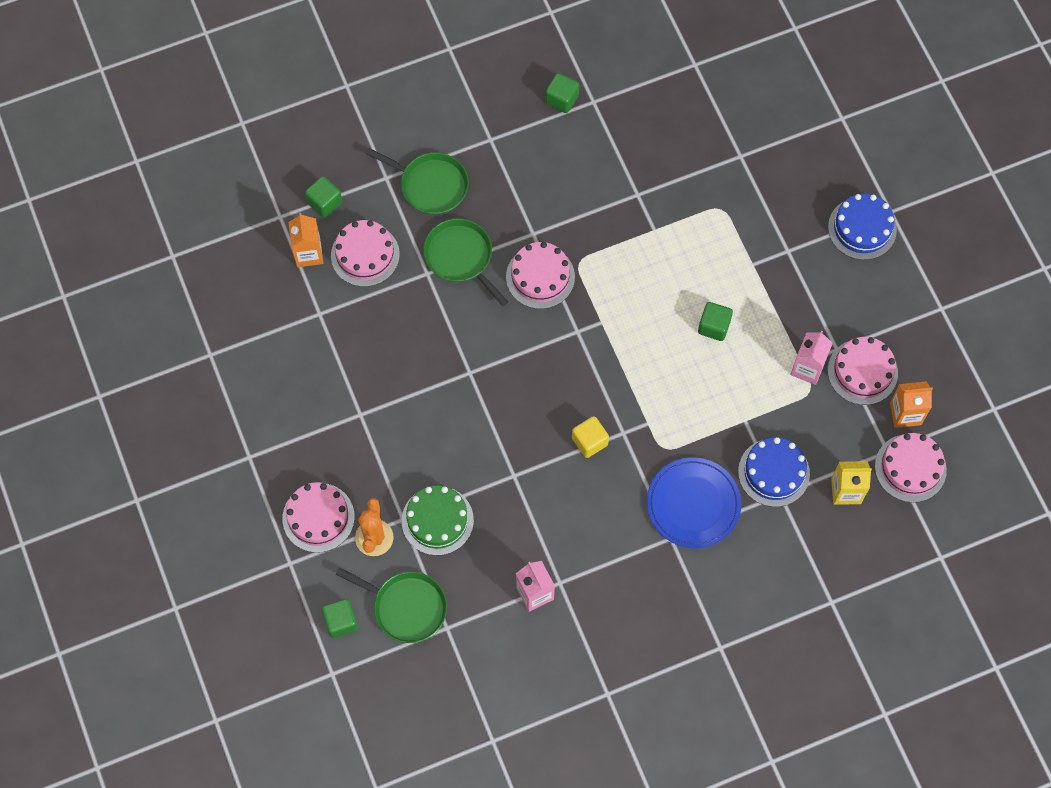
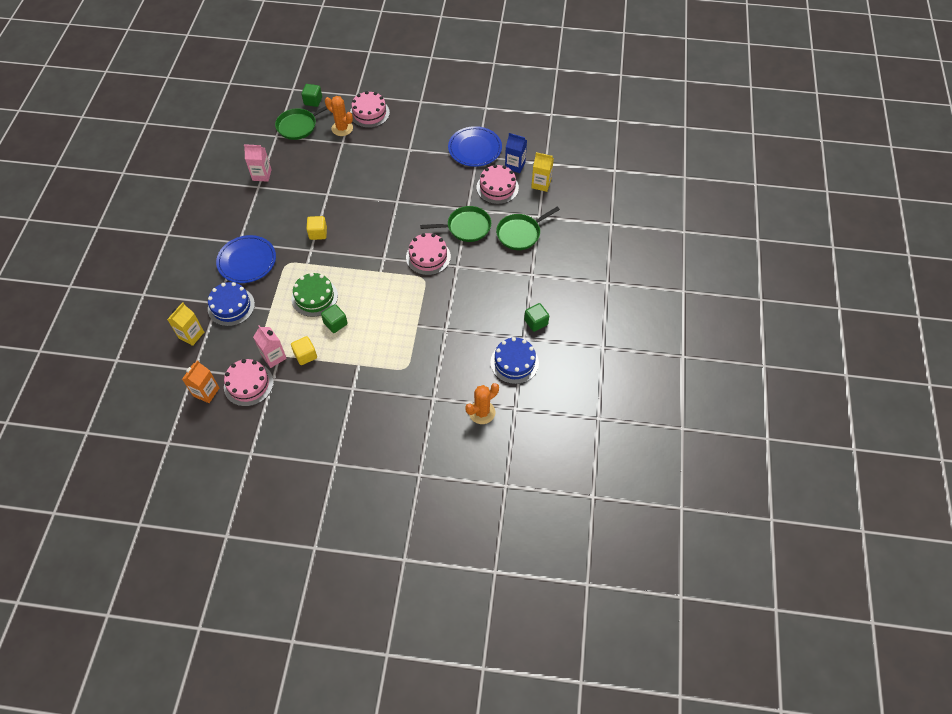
camera: 120 degrees right, 10 degrees down
(306, 324) = (475, 148): none -> blue plate
(308, 253) = (515, 165): orange carton -> blue carton
(325, 202) = (541, 184): green cube -> yellow carton
(437, 520) = (330, 155): green cake -> green cake (314, 297)
(723, 95) = (482, 412): none -> orange cactus
(781, 332) = (305, 355): none -> yellow cube
(862, 228) = (335, 439): blue cake -> blue cake (514, 362)
(910, 468) = (175, 375): pink cake -> none

